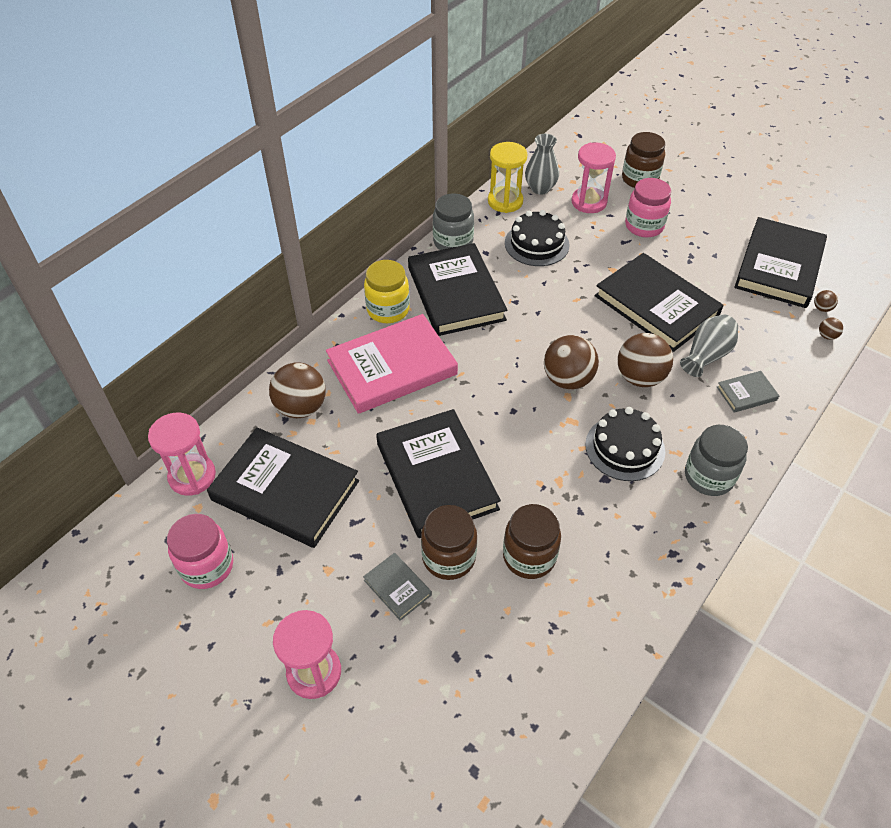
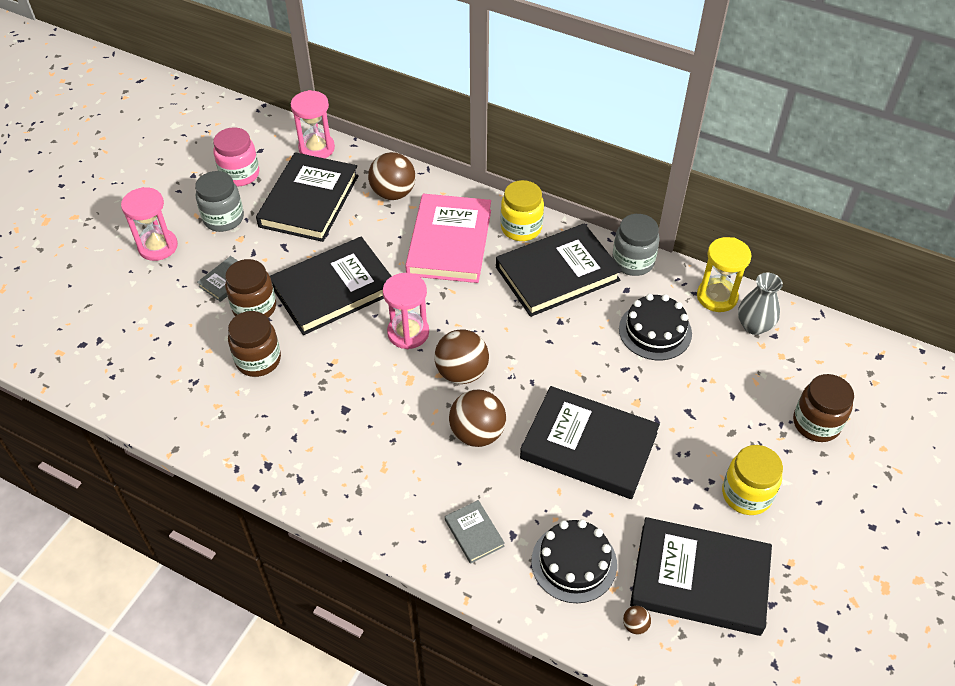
camera: 80 degrees right, 0 degrees up
(392, 367) = (449, 242): pink book -> pink book turned 45 degrees clockwise
(589, 202) = (747, 373): pink hourglass -> pink hourglass (408, 333)
(625, 448) = (383, 423): black cake -> black cake (574, 562)
(644, 226) = (724, 430): pink jar -> none
(656, 306) = (589, 446): black book -> black book turned 75 degrees clockwise
(703, 227) = (746, 494): none -> yellow jar
(706, 355) = (523, 495): grey vase -> none
(708, 477) = (357, 495): grey jar -> grey jar (223, 218)
(827, 336) = (586, 626): brown ball -> none

